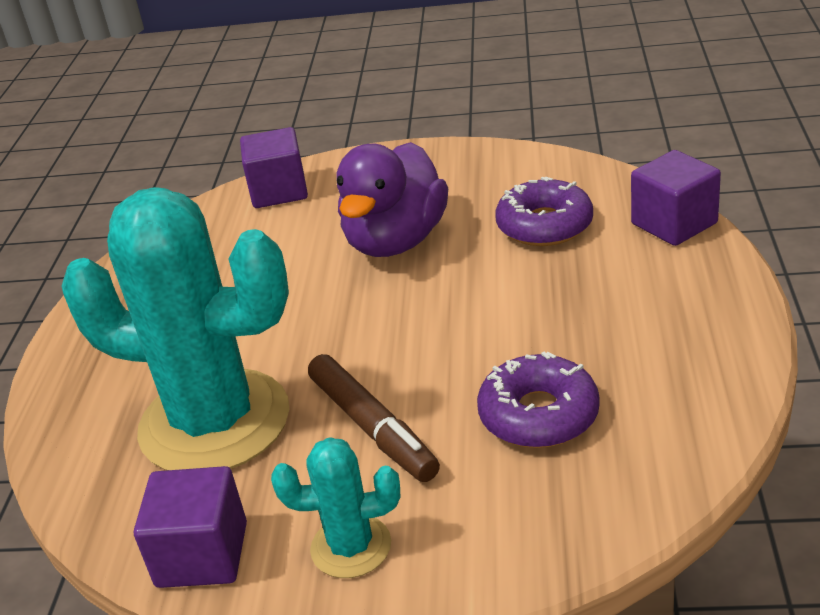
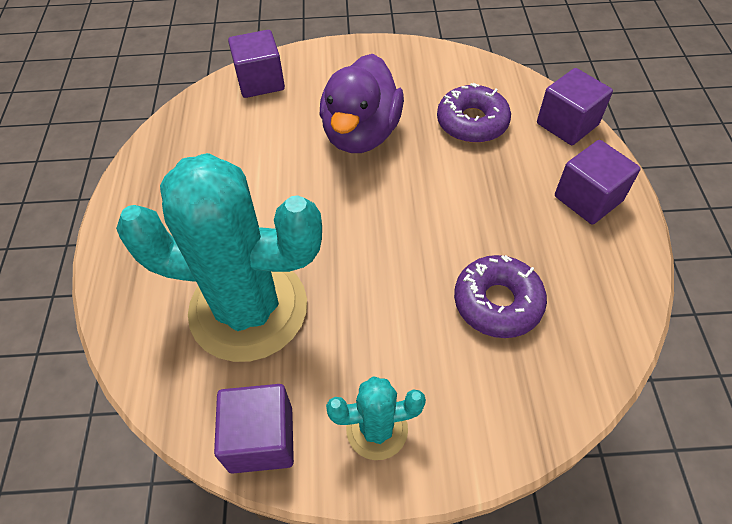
camera: 10 degrees left, 20 degrees up
(372, 428) = (374, 314): brown marker -> none
(686, 303) = (588, 198): none -> purple cube

